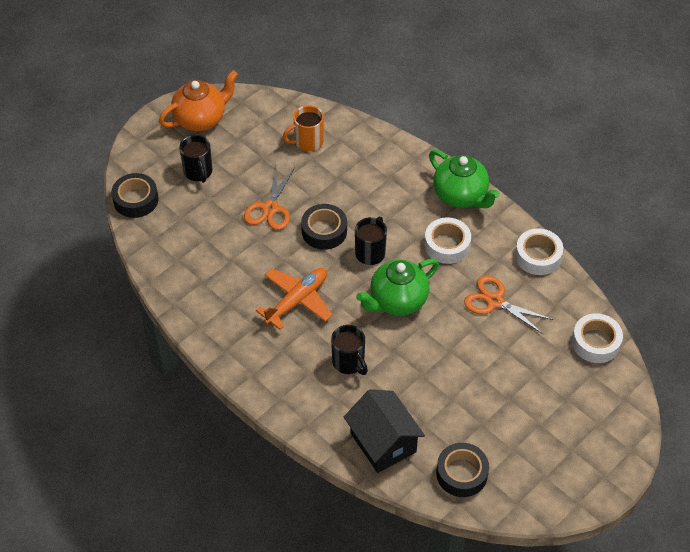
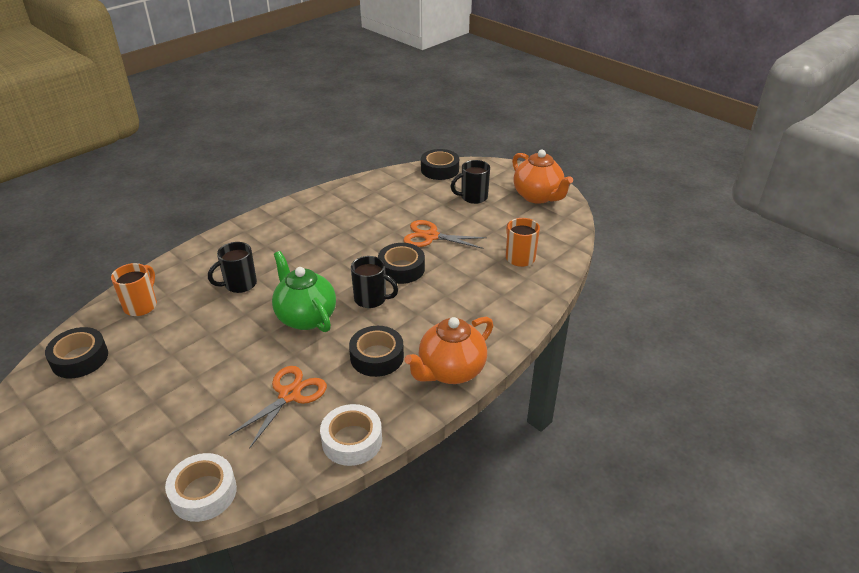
camera: 90 degrees right, 15 degrees down
(297, 300) = (319, 253): orange plane -> none
(383, 442) = (141, 305): black house -> orange mug
(447, 245) = (377, 357): white tape -> black tape
(461, 196) = (450, 371): green teapot -> orange teapot

